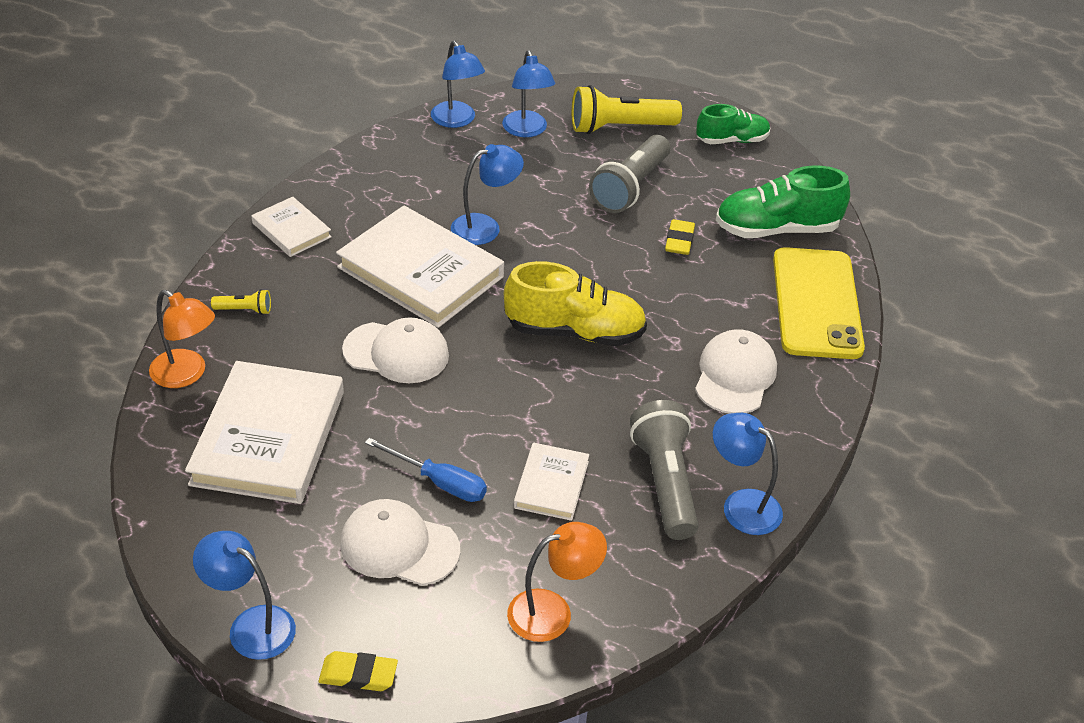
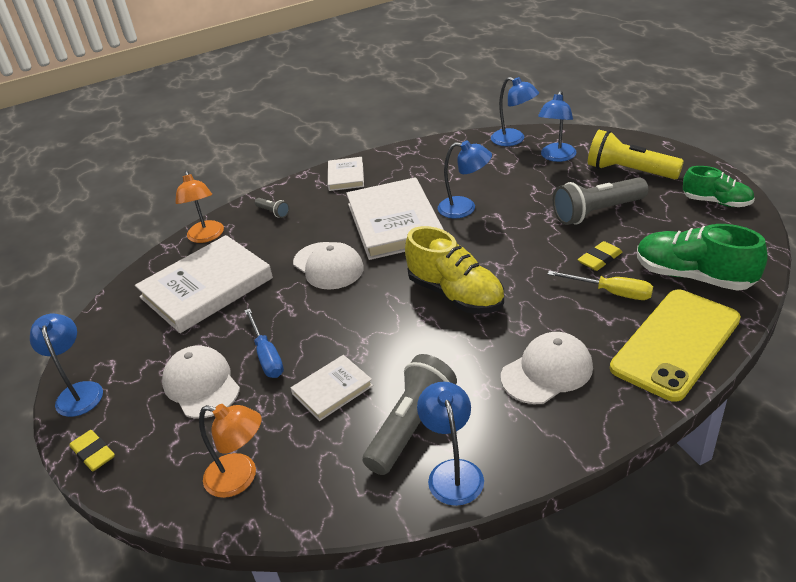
camera: 45 degrees right, 5 degrees down
(244, 310) = (273, 212): yellow flashlight -> grey flashlight
(457, 120) = (514, 140): blue lamp -> blue lamp turned 60 degrees counterclockwise
(721, 273) = (611, 292): none -> yellow screwdriver

